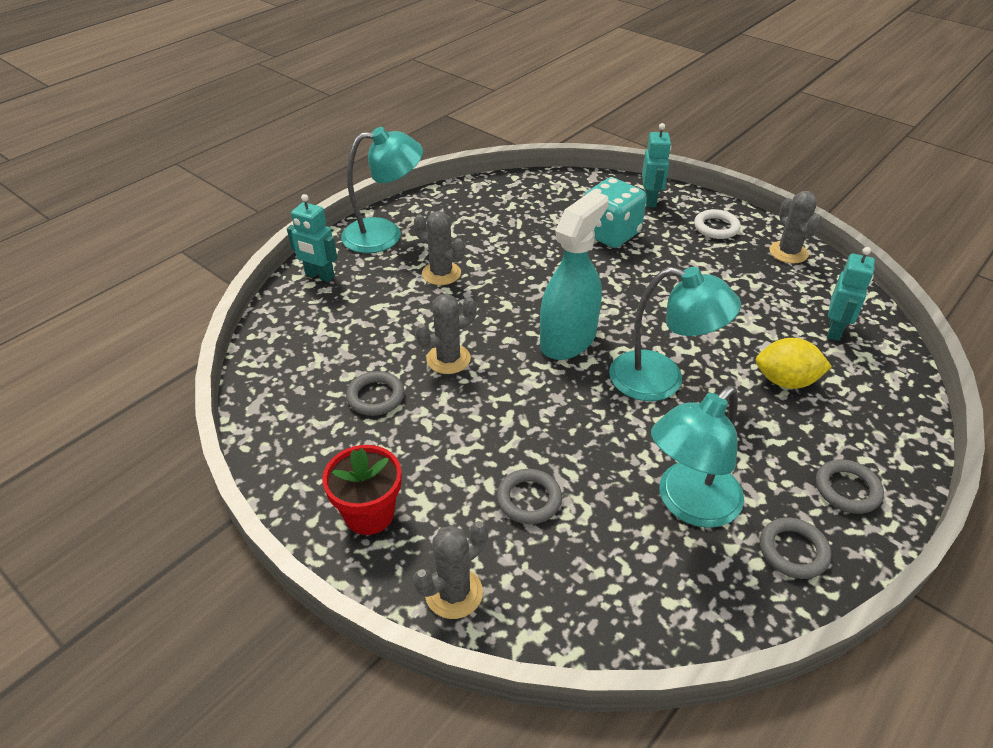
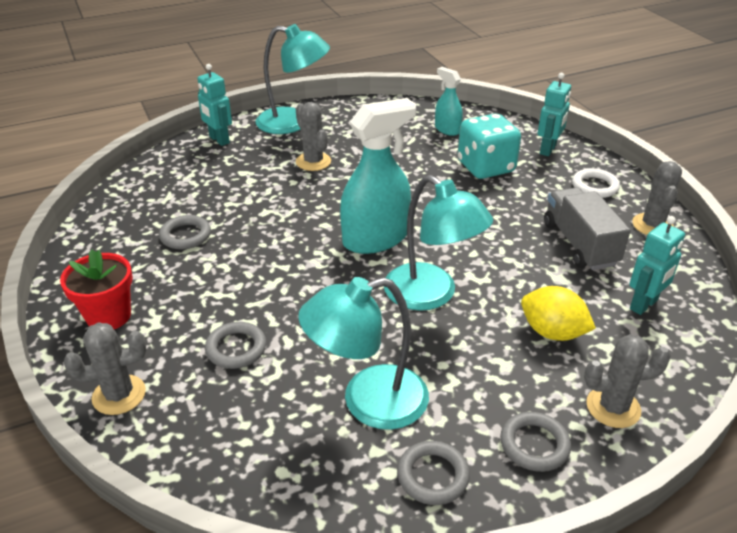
camera: 25 degrees right, 5 degrees down
(448, 359) = (264, 225): grey cactus -> grey cactus (613, 407)
(544, 202) = (447, 129): none -> turquoise spray bottle
(745, 289) = (579, 244): none -> grey truck

